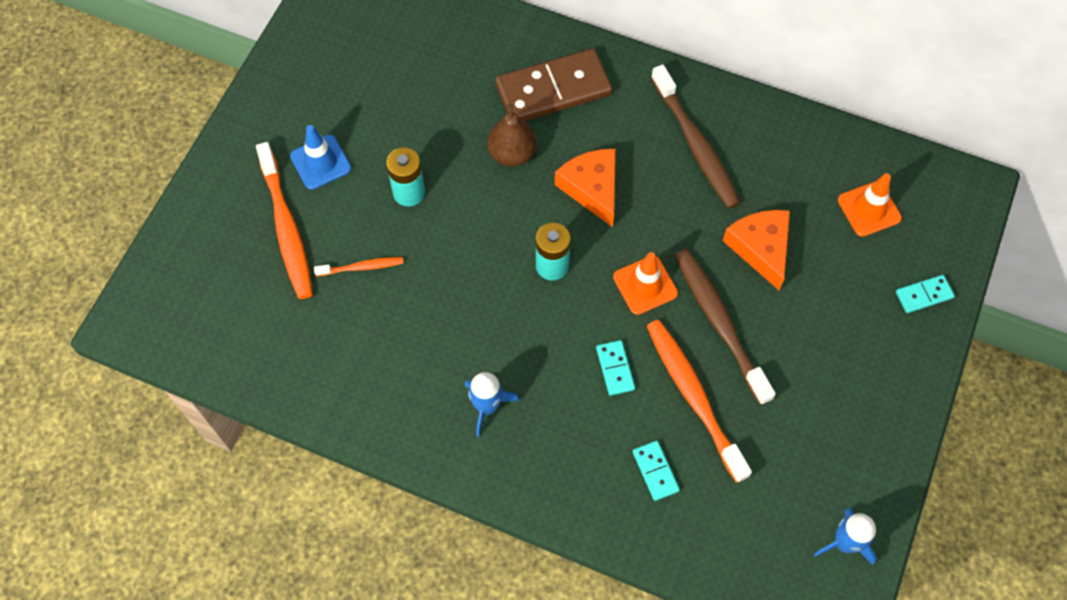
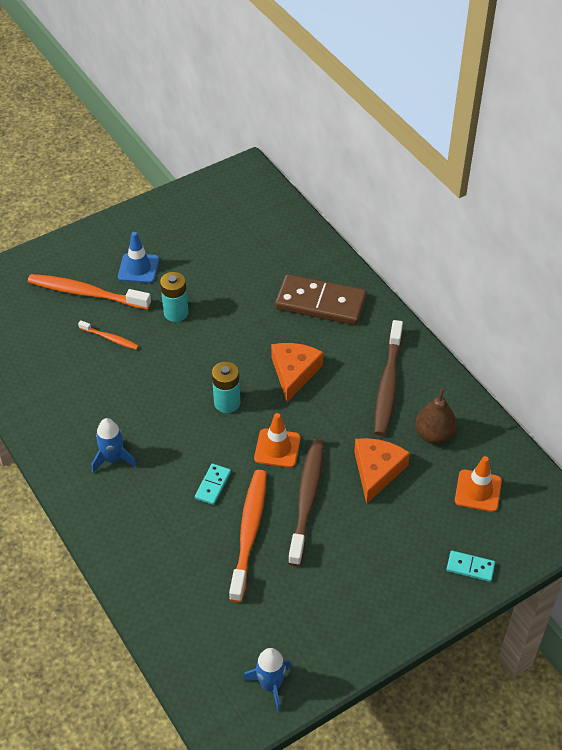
camera: 35 degrees right, 15 degrees down
(286, 228) = (86, 293): orange toothbrush -> orange toothbrush turned 90 degrees clockwise
(512, 154) = (260, 325): brown pear -> brown pear (434, 435)
(655, 471) = (184, 561): turquoise domino -> none

